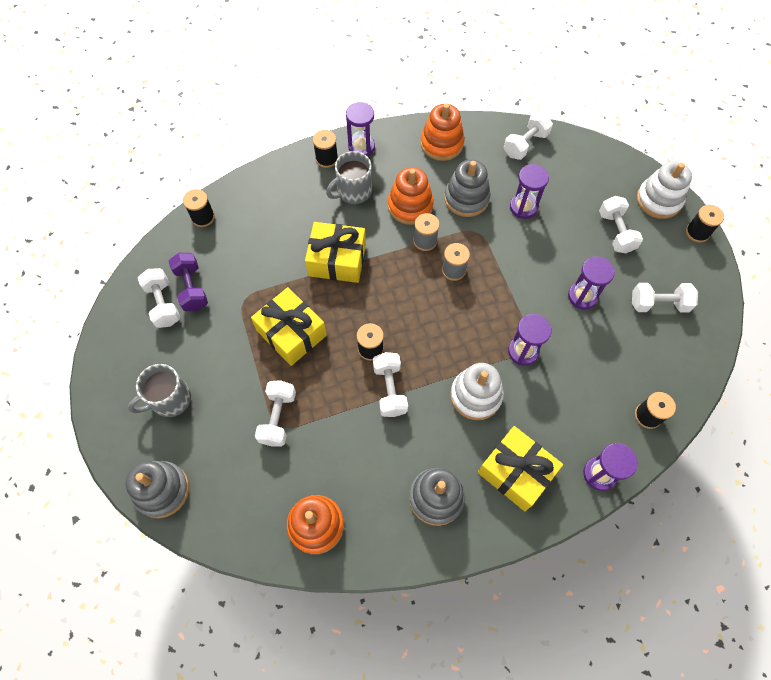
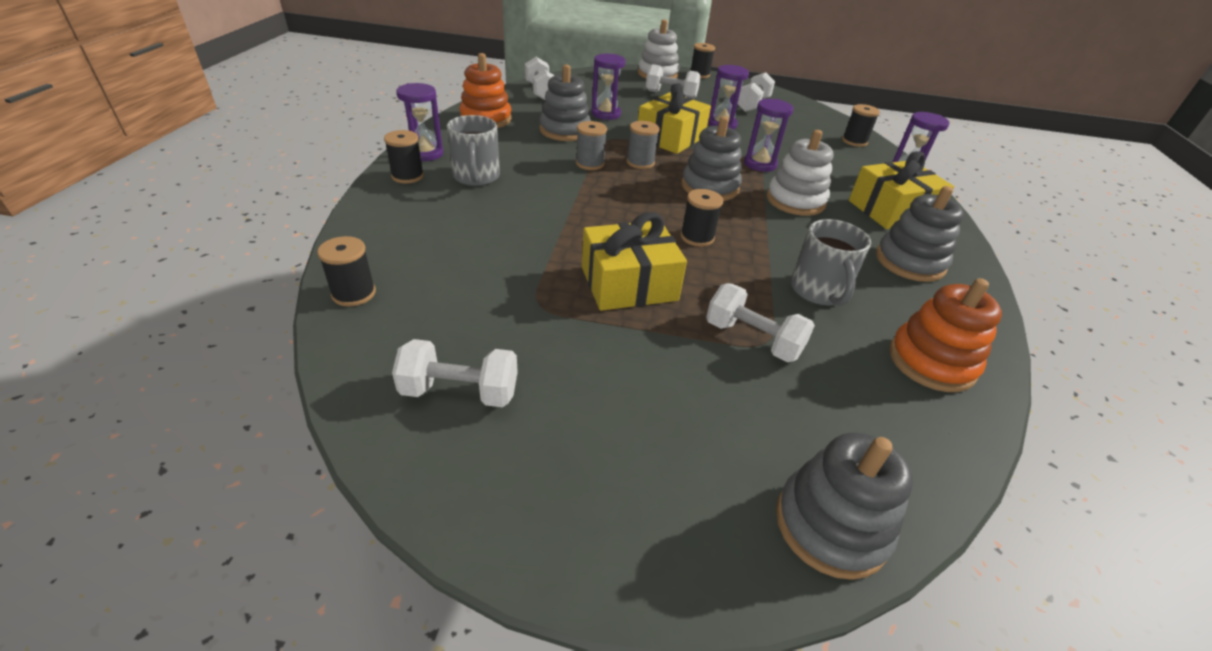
camera: 65 degrees left, 25 degrees down
(170, 399) = (653, 449): grey mug -> grey mug (819, 291)
(192, 288) = (465, 348): purple dumbbell -> none
(337, 260) = (556, 217): yellow gift -> yellow gift (670, 138)
(390, 389) = (759, 243): white dumbbell -> none
(410, 206) = (538, 156): orange stacking toy -> none
(450, 330) = (710, 187): none -> grey stacking toy

